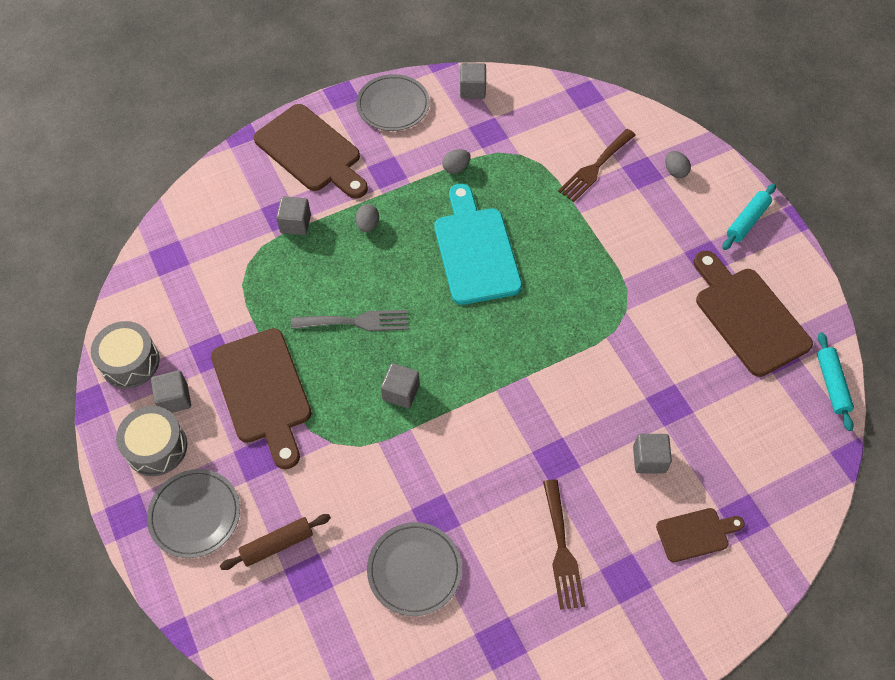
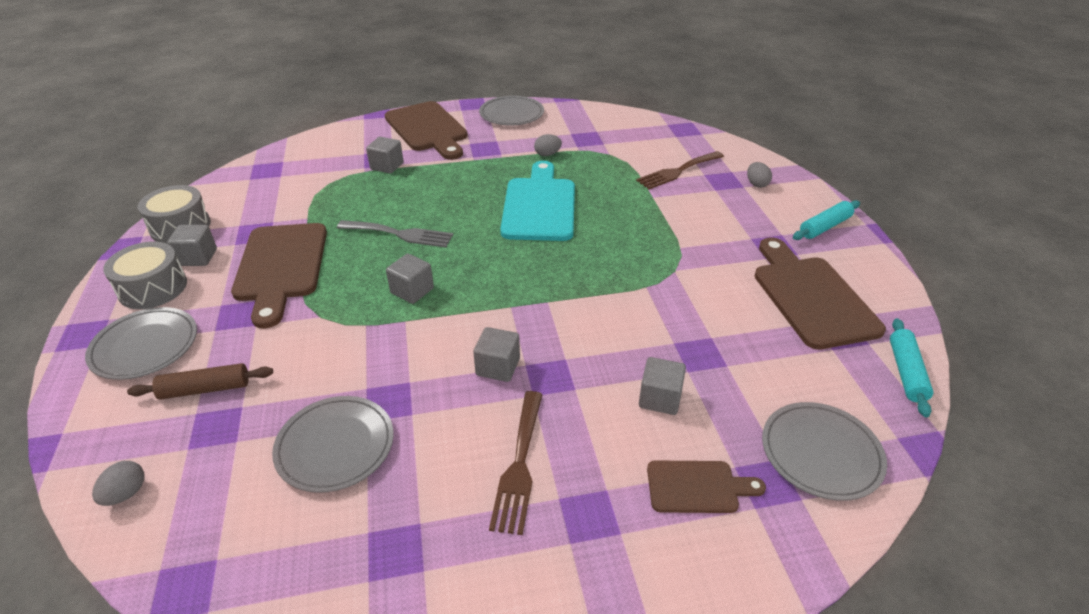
camera: 15 degrees right, 20 degrees down
(368, 225) = (449, 176): grey egg -> grey egg (126, 493)
(472, 89) = (584, 114): grey cube -> grey cube (498, 367)
(778, 481) = (821, 453): none -> grey plate

